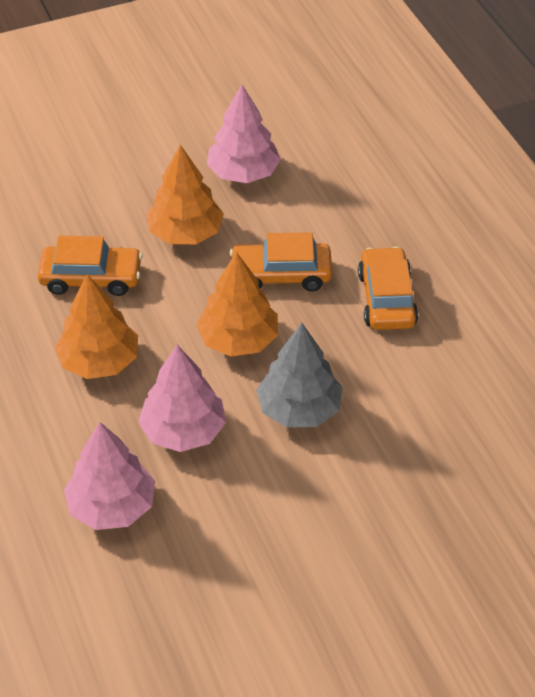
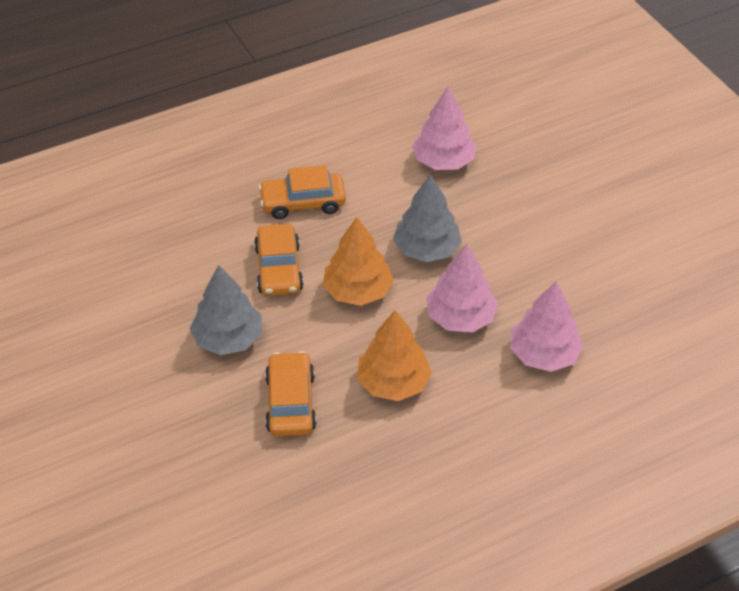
camera: 95 degrees left, 0 degrees up
(185, 233) = (228, 339): orange tree -> grey tree
(243, 173) = (145, 303): pink tree -> pink tree (443, 161)

